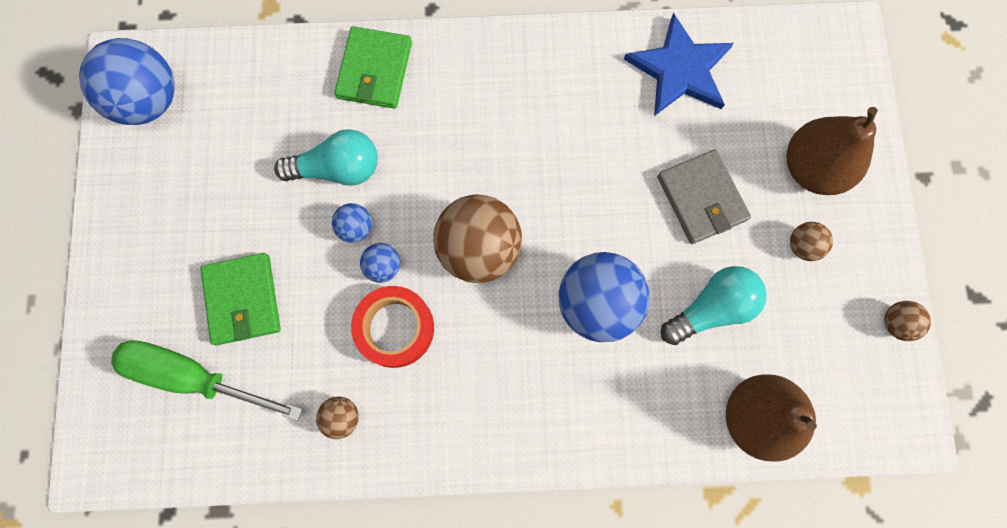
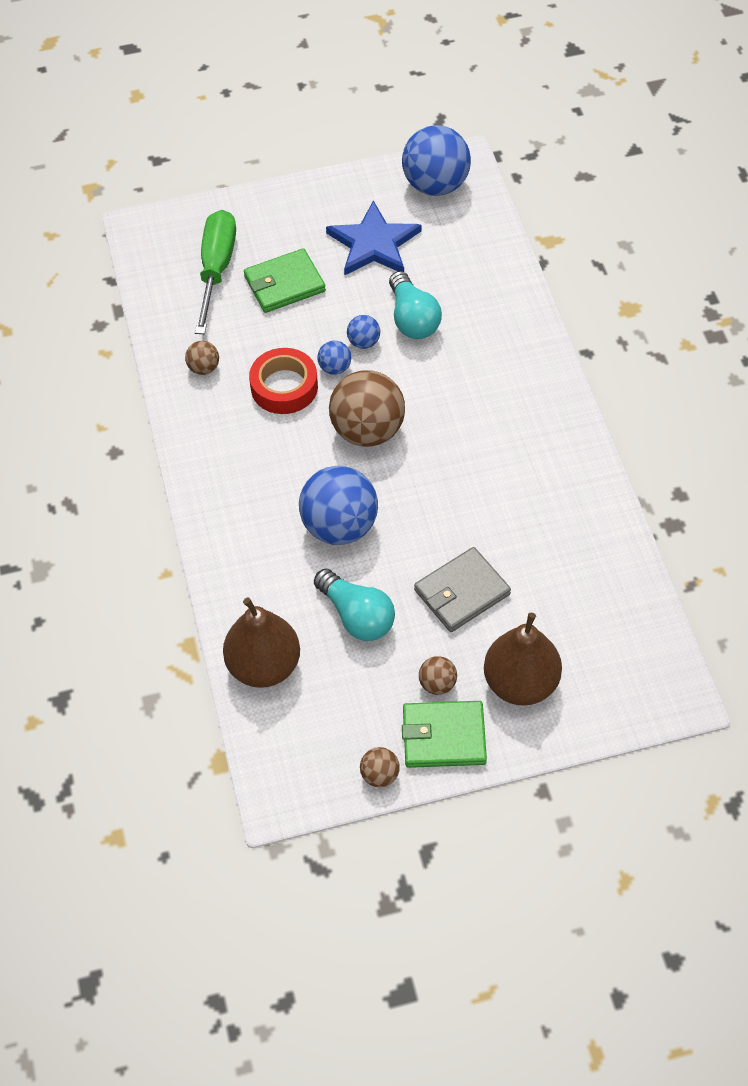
camera: 80 degrees right, 20 degrees down
(374, 70) = (511, 324): green wallet -> green wallet (444, 736)
(680, 69) = (589, 555): blue star -> blue star (374, 243)

